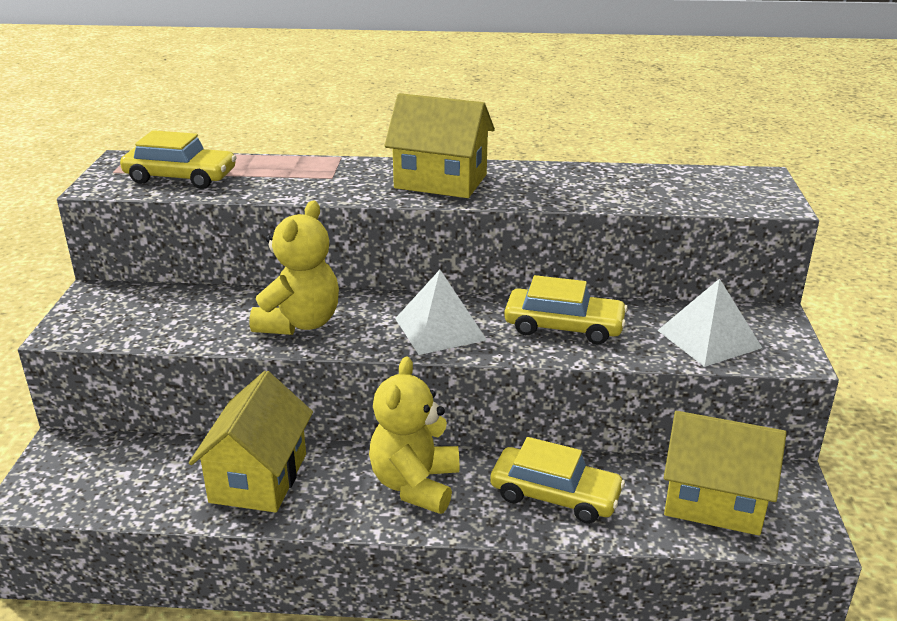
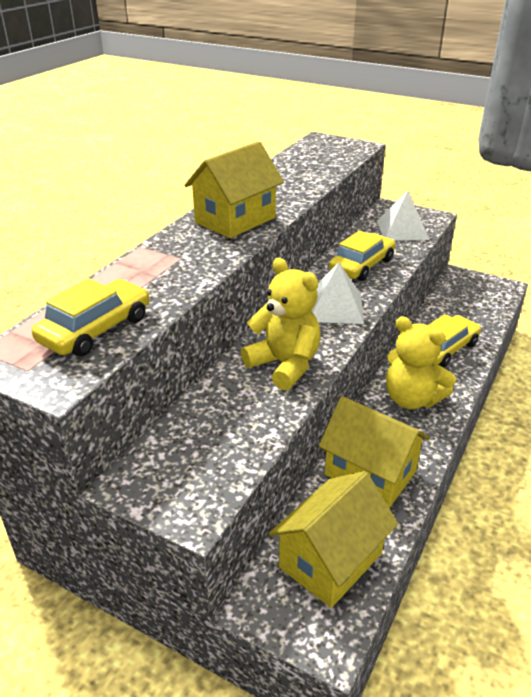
camera: 65 degrees left, 5 degrees up
(714, 501) = (469, 302): yellow house -> yellow house (330, 560)

